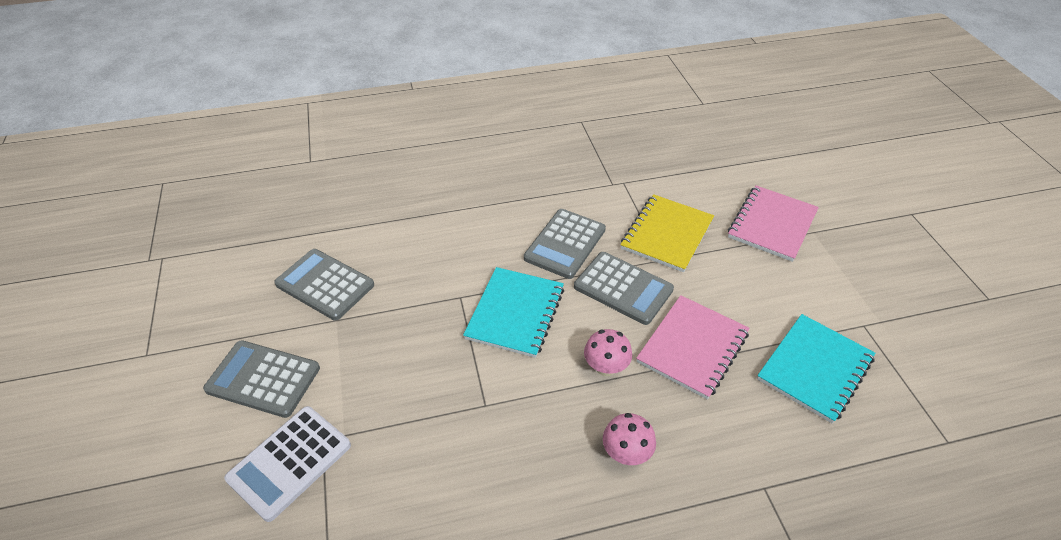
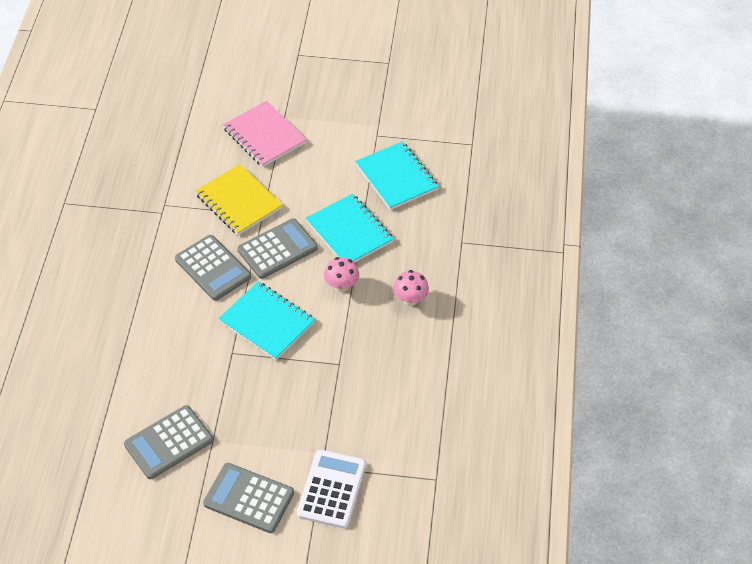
camera: 70 degrees left, 5 degrees up
(263, 379) = (249, 498): grey calculator -> grey calculator turned 75 degrees clockwise
(289, 462) = (332, 489): white calculator -> white calculator turned 135 degrees counterclockwise
(692, 347) = (349, 232): pink notebook -> turquoise notebook

